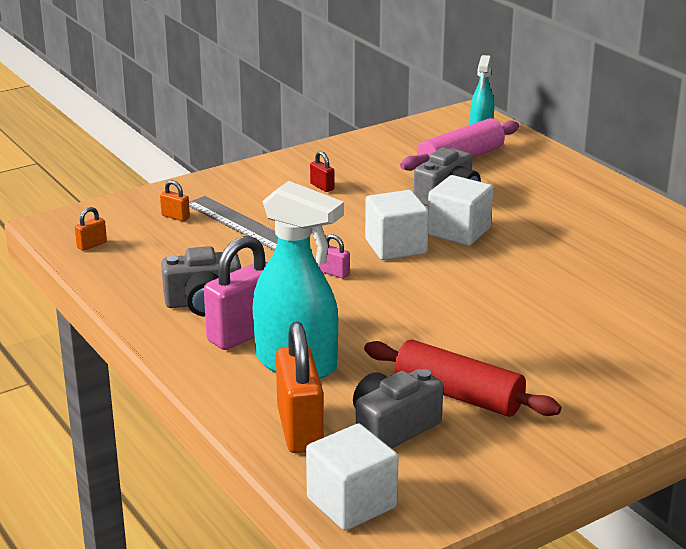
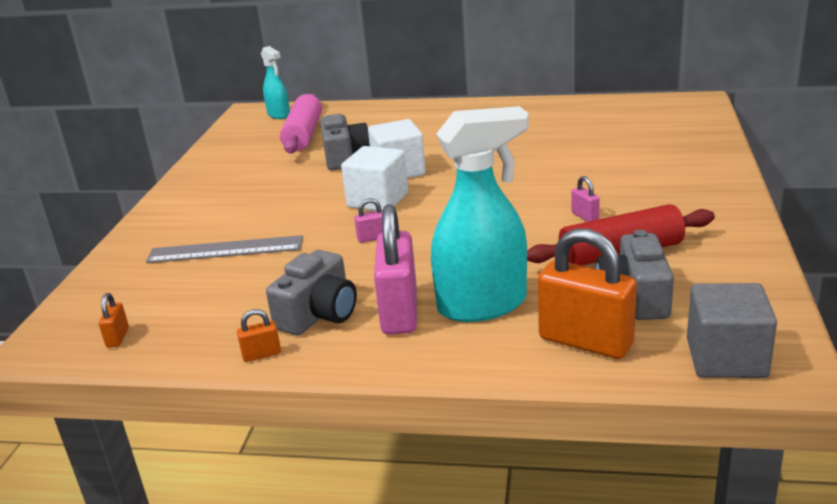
camera: 45 degrees left, 0 degrees up
(175, 217) = (156, 275): orange padlock -> orange padlock (261, 354)
(322, 187) = (239, 196): red padlock -> none
(351, 503) = (726, 358): white cube -> grey cube
(500, 353) = (585, 216): none -> pink padlock

